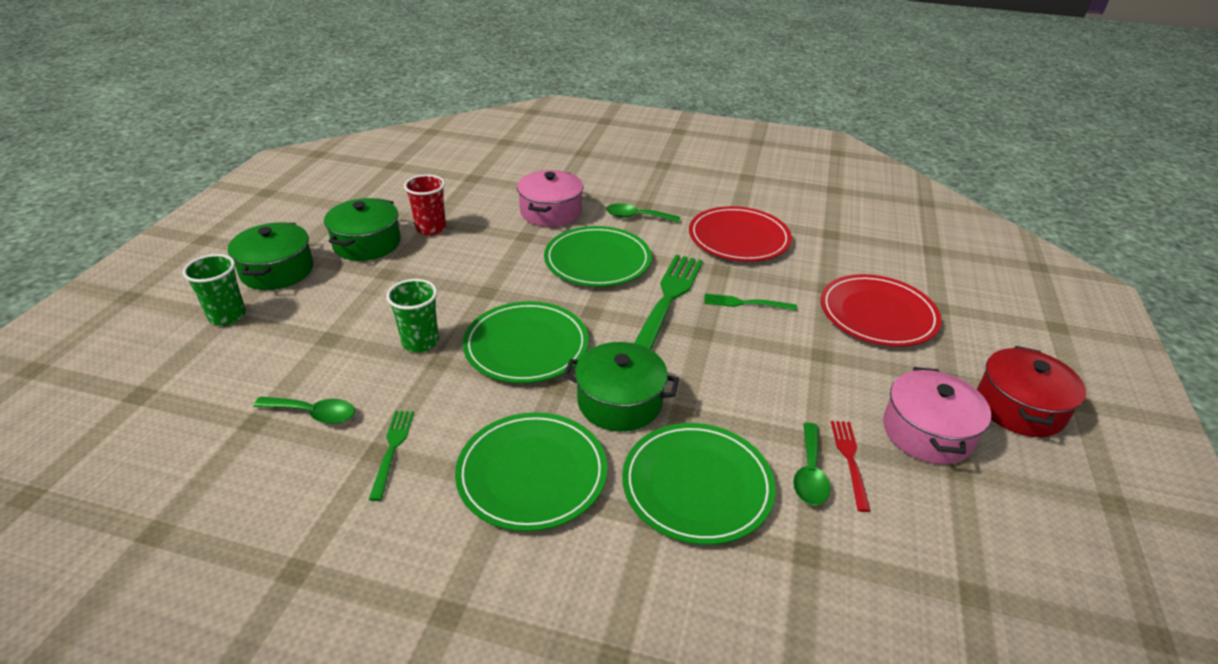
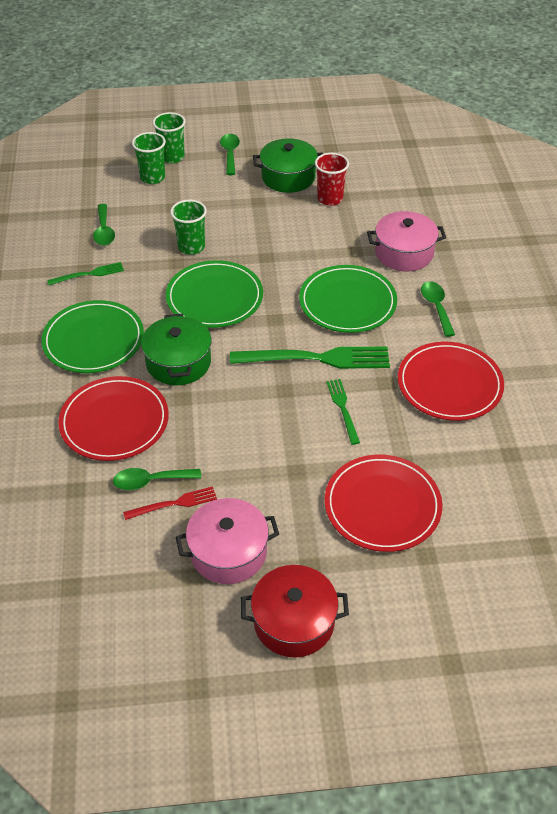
camera: 70 degrees right, 10 degrees up
(249, 342) = (152, 177): none -> green cup
(277, 271) = (230, 154): green pot -> green spoon
(697, 485) = (114, 421): green plate -> red plate

